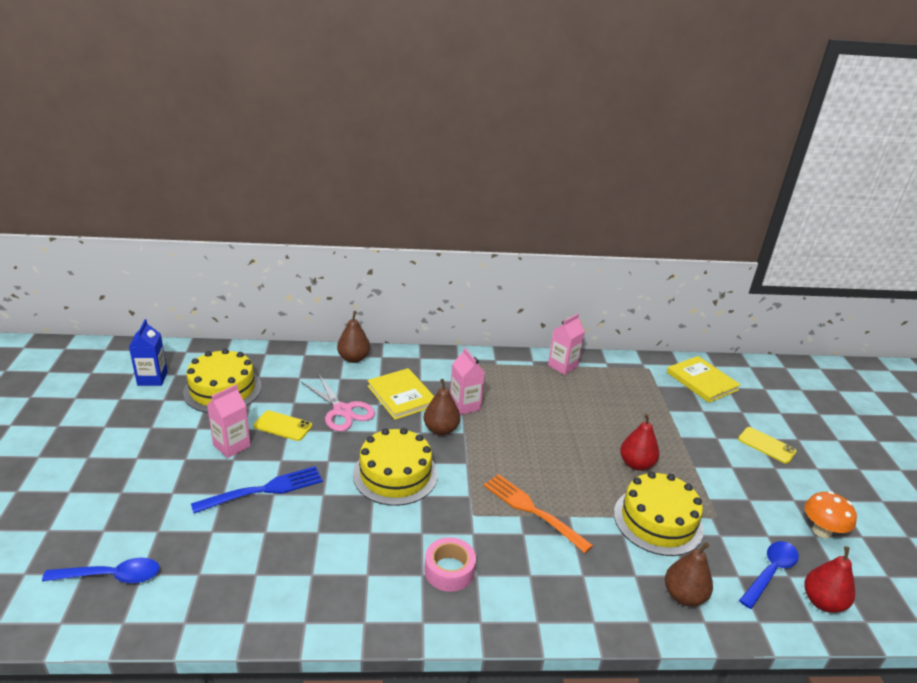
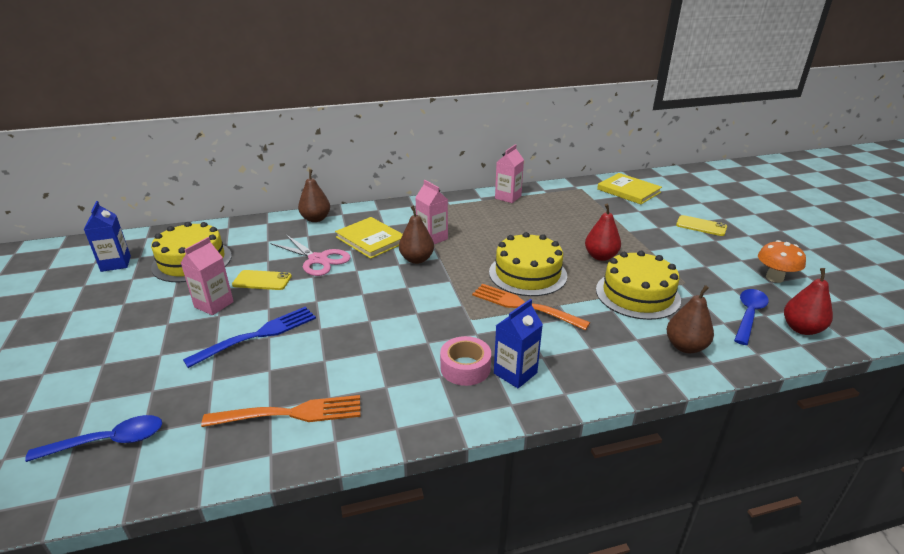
camera: 10 degrees left, 0 degrees up
(272, 584) = (289, 414): none -> orange fork
(395, 474) = (385, 300): yellow cake -> yellow cake (527, 274)
(496, 587) = (515, 373): none -> blue carton

